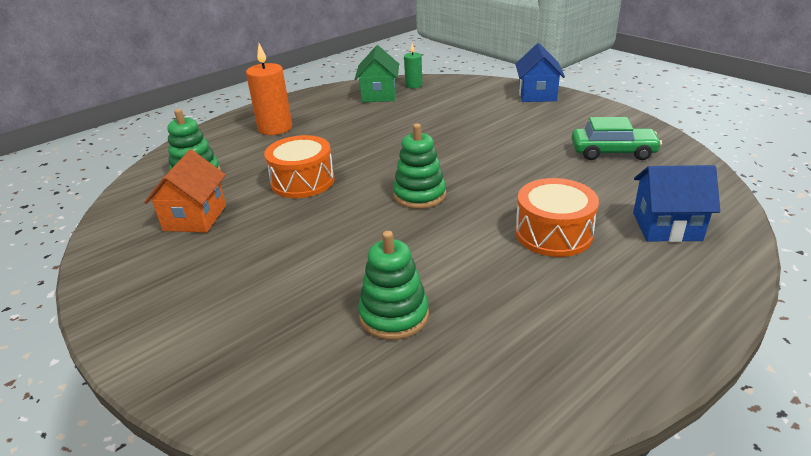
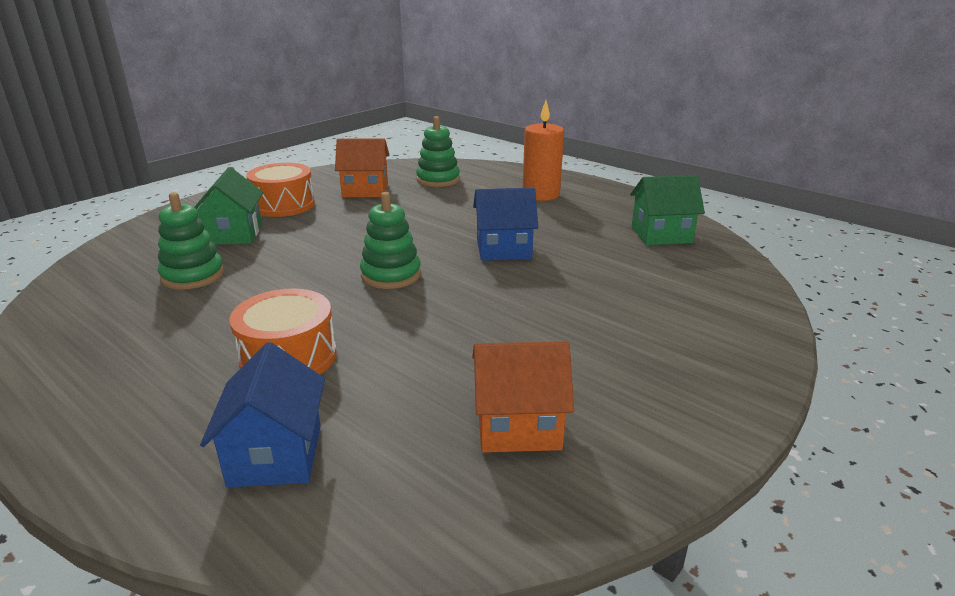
camera: 80 degrees right, 5 degrees down
(283, 302) = (234, 234): none -> green house
(302, 181) = (424, 219): orange drum -> orange drum (283, 205)
(414, 85) = (712, 254): green candle -> none
(537, 94) = (740, 357): blue house -> blue house (503, 249)
(613, 152) = (518, 426): green car -> orange house

